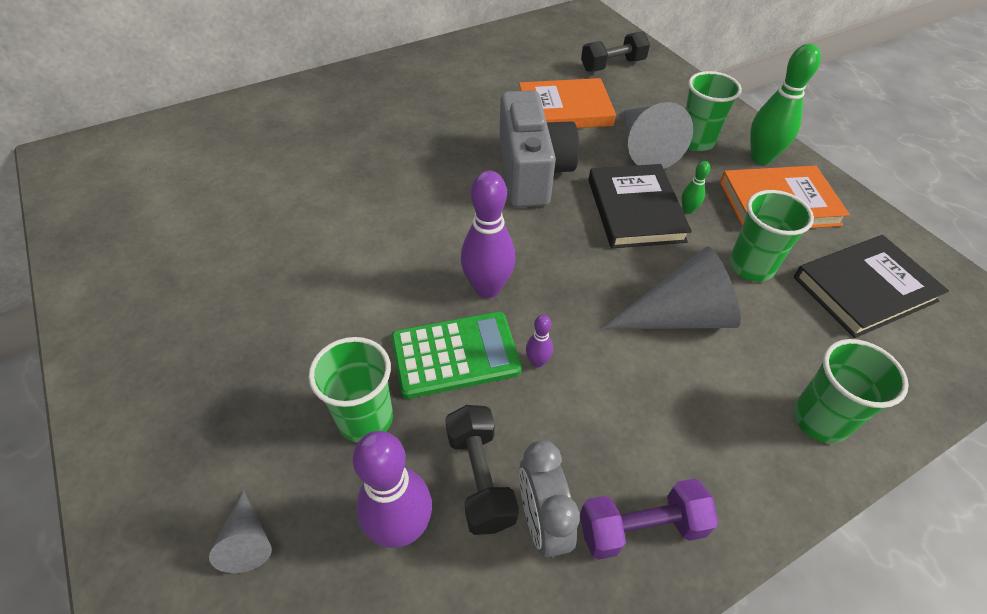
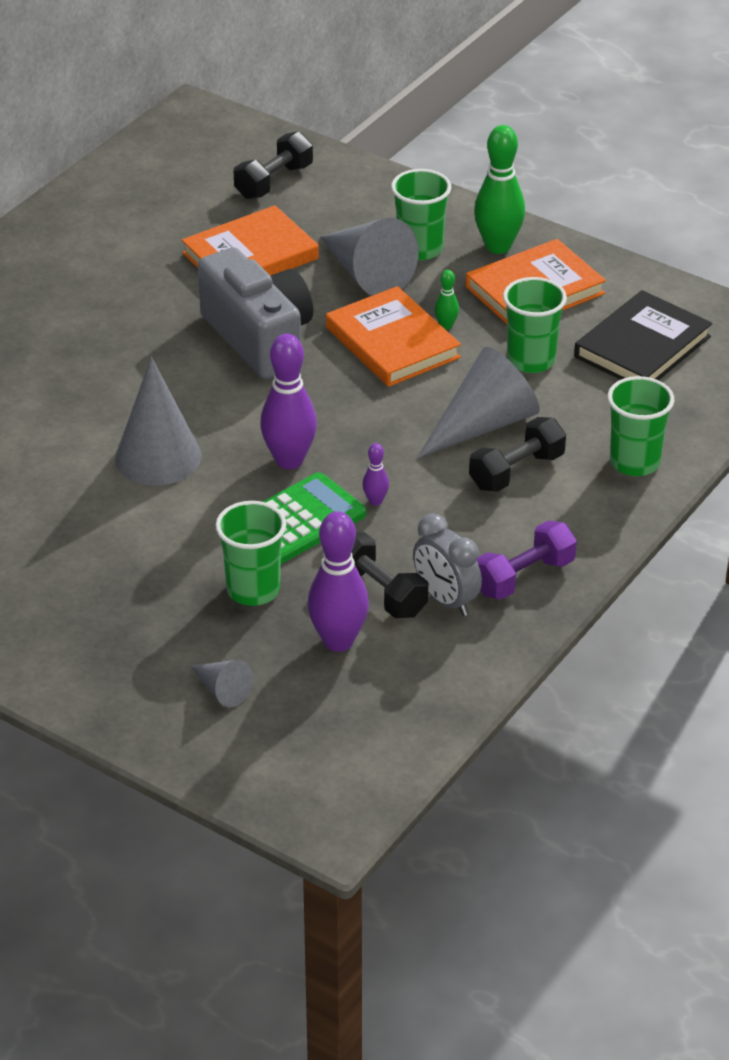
camera: 25 degrees left, 10 degrees down
(386, 245) = (158, 457): none -> grey cone
(635, 210) = (392, 343): black book -> orange book
(689, 382) = (516, 471): none -> black dumbbell

